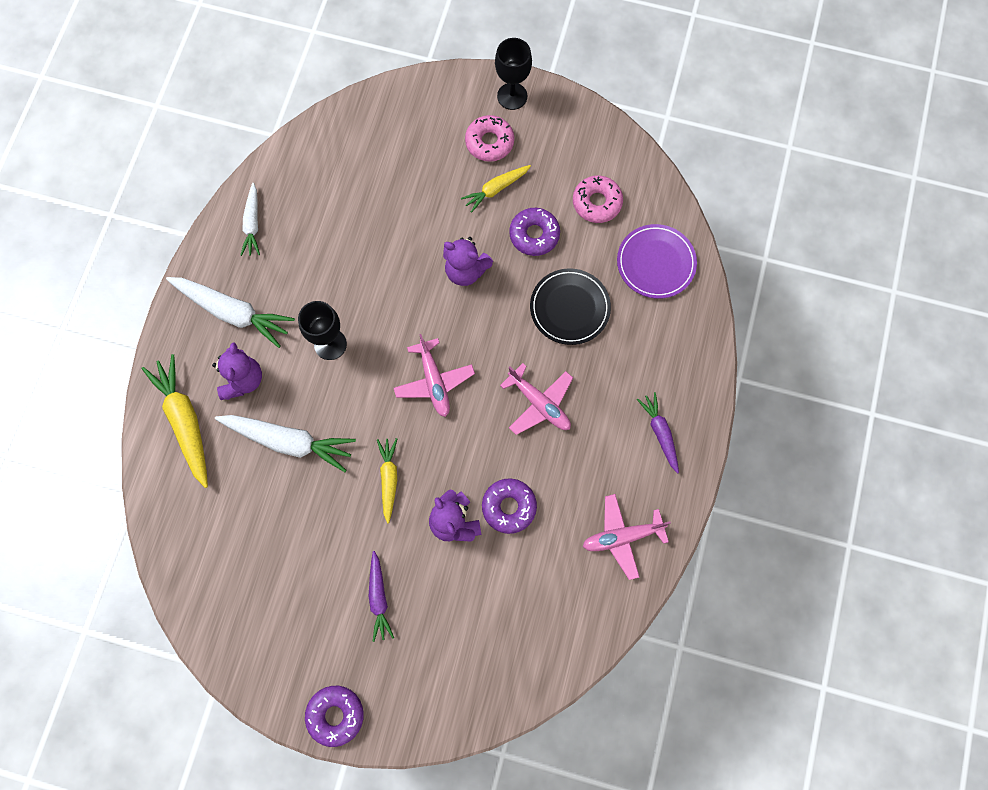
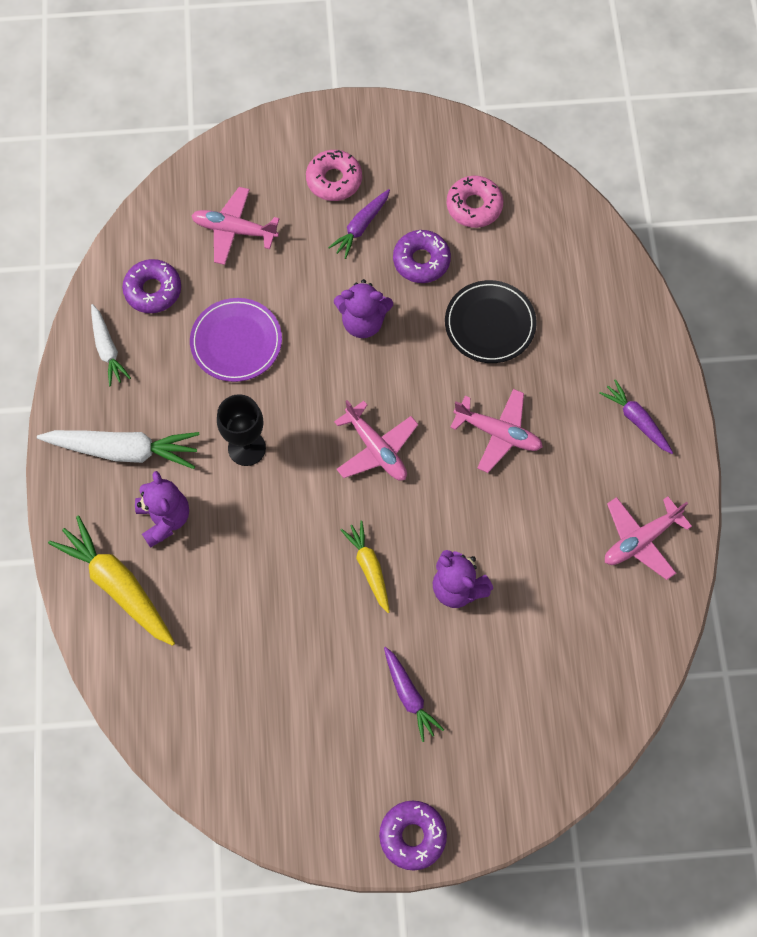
camera: 20 degrees left, 5 degrees down
(288, 441) = (243, 566): white carrot -> none
(392, 158) = (234, 230): none -> pink plane
(496, 189) = (361, 227): yellow carrot -> purple carrot
(509, 507) = (509, 551): purple donut -> purple donut (153, 290)
(512, 96) = (339, 124): black goblet -> none
(656, 263) = (561, 248): purple plate -> purple plate (236, 342)

